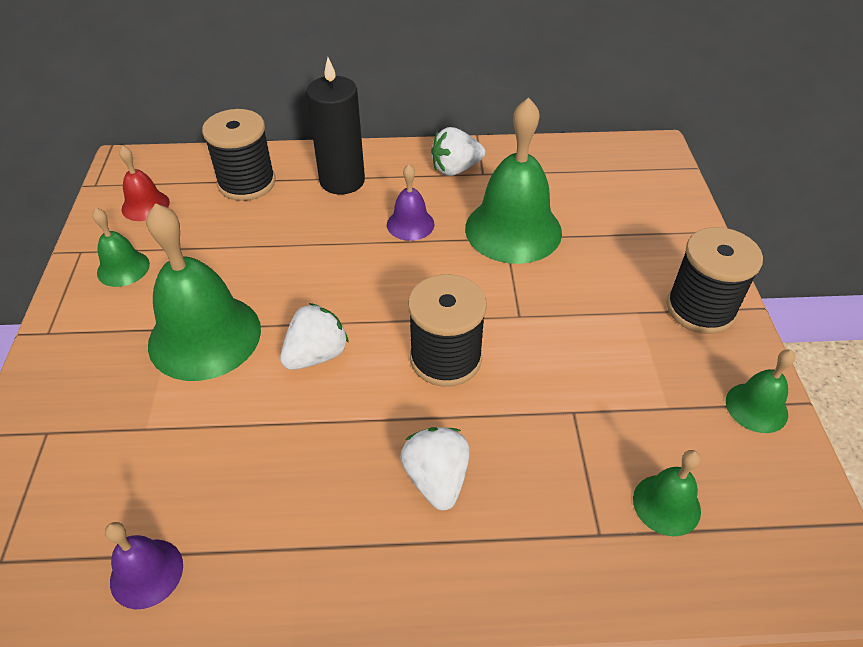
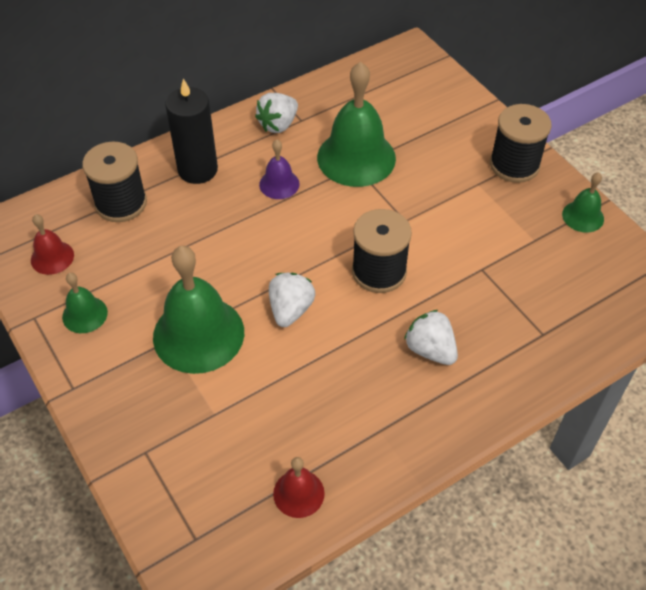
camera: 30 degrees left, 5 degrees up
(146, 573) = (298, 493): purple bell -> red bell
(666, 504) = (568, 299): green bell -> none

